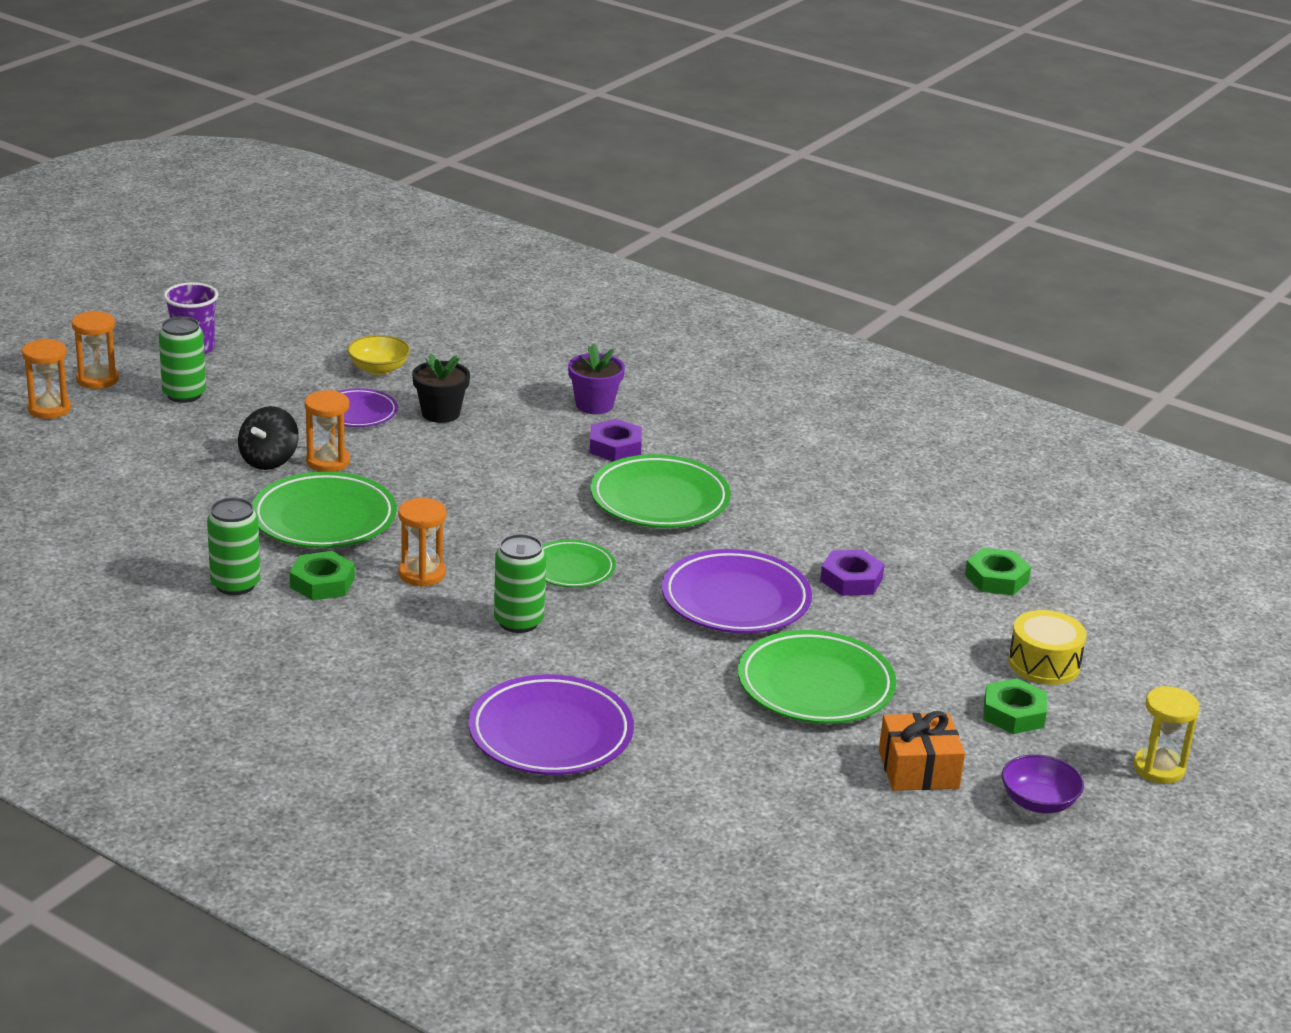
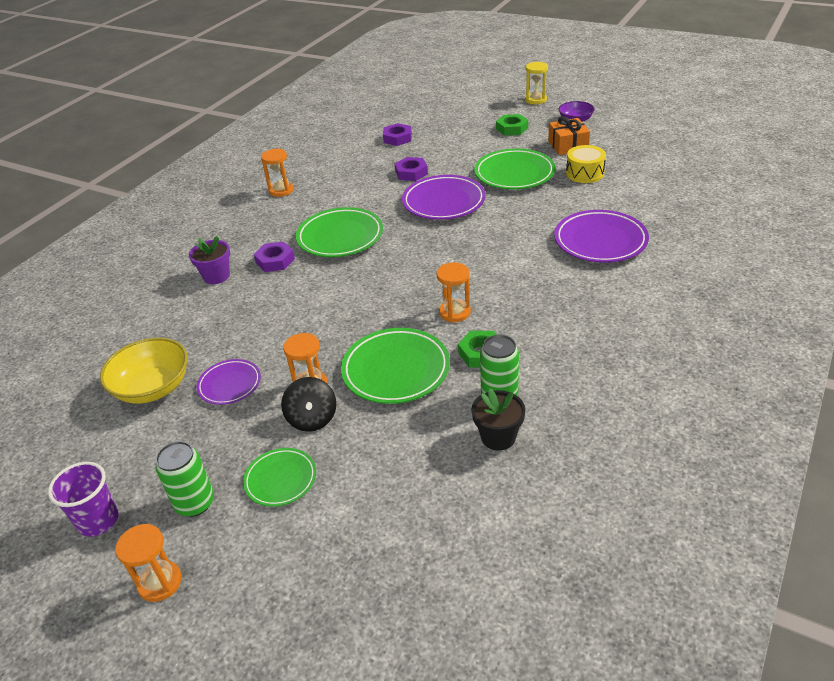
camera: 90 degrees left, 10 degrees up
(49, 409) = (224, 606): orange hourglass -> orange hourglass (281, 190)
(269, 460) = (312, 418): black spinning top -> black spinning top turned 60 degrees clockwise
(378, 369) = (153, 388): yellow bowl -> yellow bowl, size x1.62
(440, 413) = (230, 342): black flower pot -> black flower pot (498, 437)
(518, 622) = (495, 267): green can -> none
(571, 569) = (429, 257): green plate -> green plate (280, 480)
(996, 578) = (397, 138): green nut -> purple nut
(1044, 663) = (468, 124): yellow drum -> yellow drum (585, 173)

